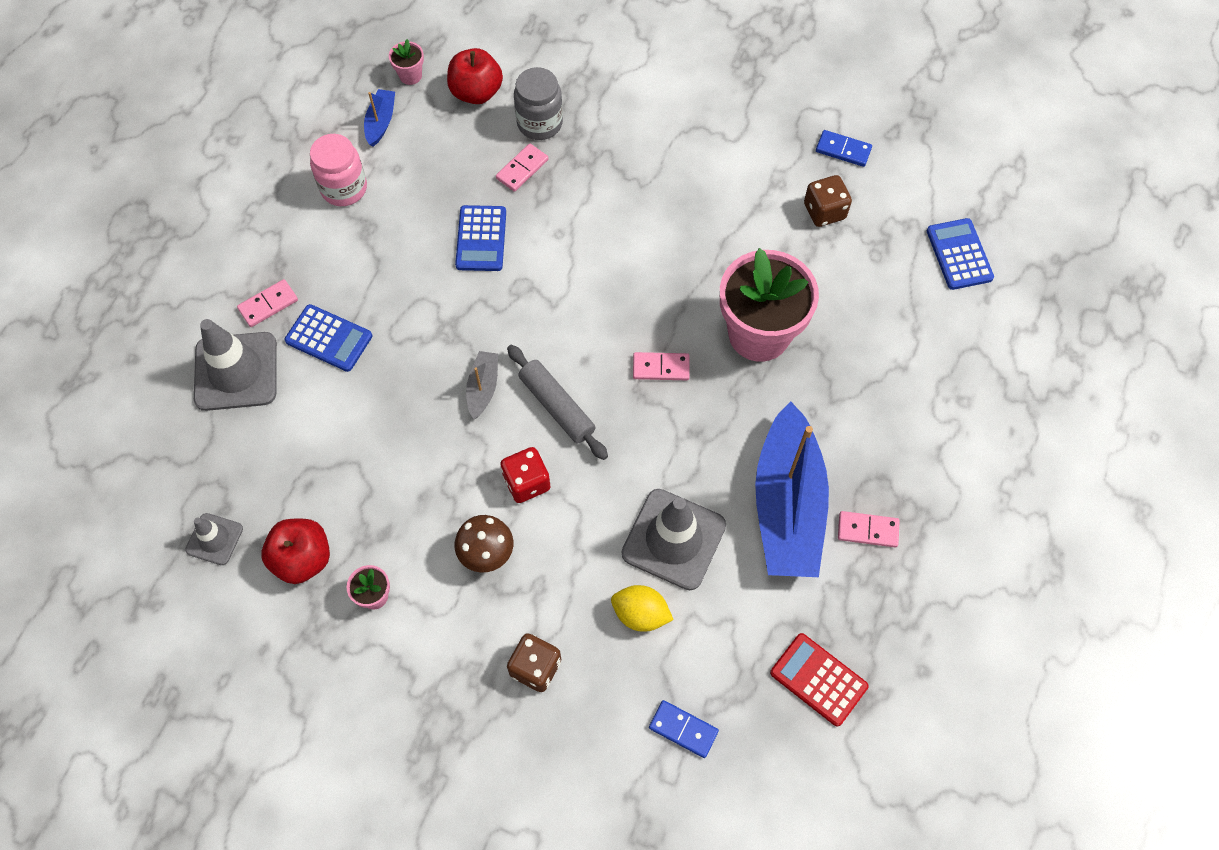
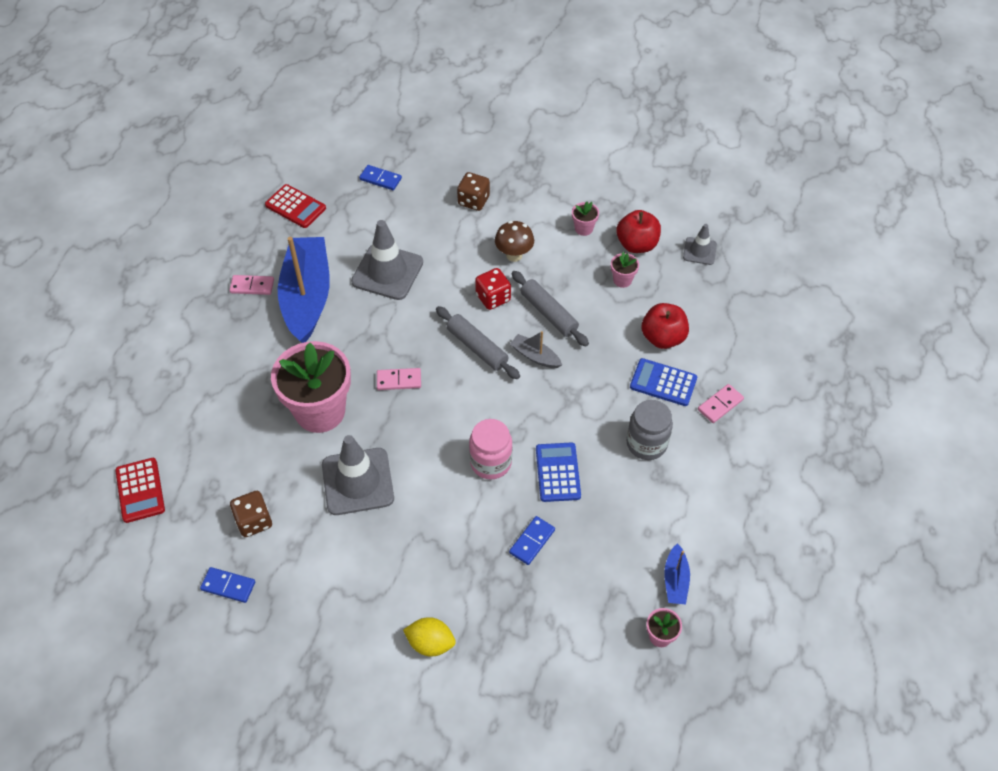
camera: 175 degrees right, 10 degrees down
(236, 371) = (726, 354): grey traffic cone -> grey traffic cone (357, 481)
(340, 497) = (622, 280): none -> pink flower pot
(344, 188) = (690, 509): pink jar -> pink jar (490, 462)
(454, 451) = (548, 313): none -> grey rolling pin
(476, 92) = (590, 622): red apple -> red apple (662, 338)
(483, 388) = (535, 356): grey boat -> grey boat turned 120 degrees clockwise
(522, 169) = (532, 541): pink domino -> blue domino
(539, 123) = (522, 591): grey jar -> grey jar (646, 443)
(640, 614) = (408, 231): yellow lemon -> yellow lemon (430, 643)
(959, 254) = (140, 490): blue calculator -> red calculator

